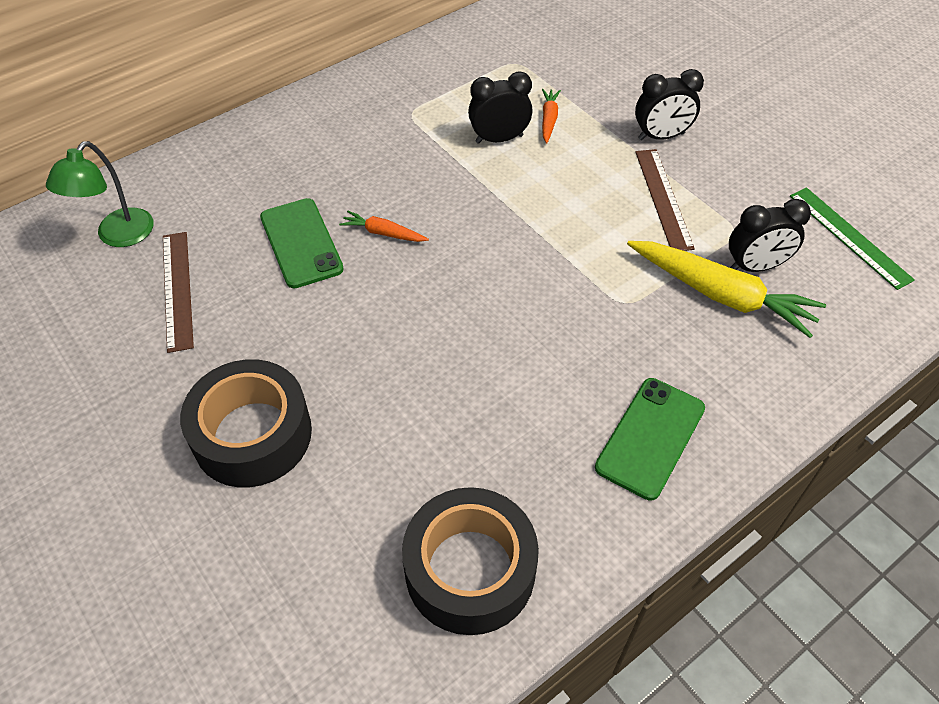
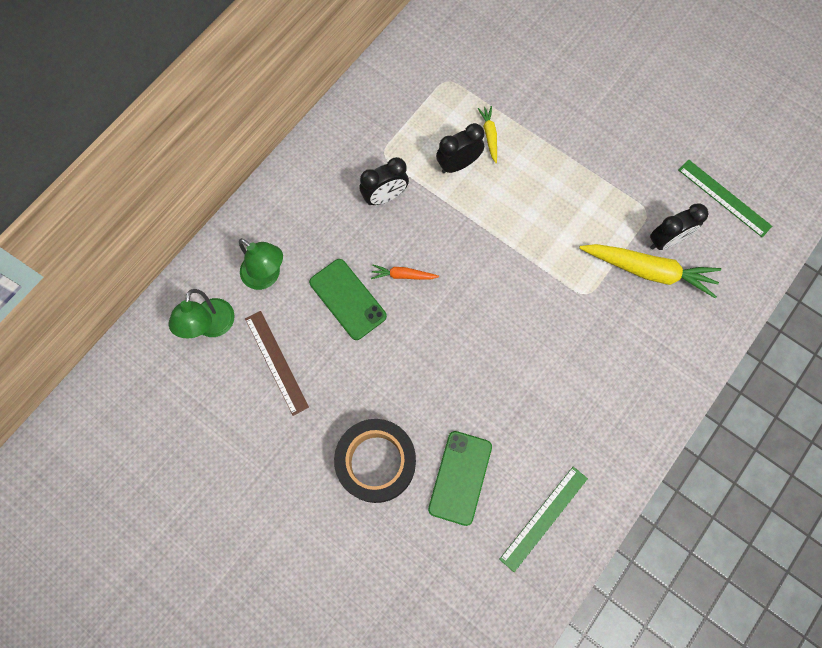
camera: 15 degrees left, 20 degrees up
(212, 200) = (267, 276): none -> green lamp
(470, 570) = (544, 518): black tape -> green ruler
(549, 119) = (489, 136): orange carrot -> yellow carrot
(650, 438) = (628, 396): green phone -> green phone (460, 477)
(661, 136) = (576, 133): black clock -> black clock (385, 196)
(663, 198) = (591, 194): brown ruler -> none

